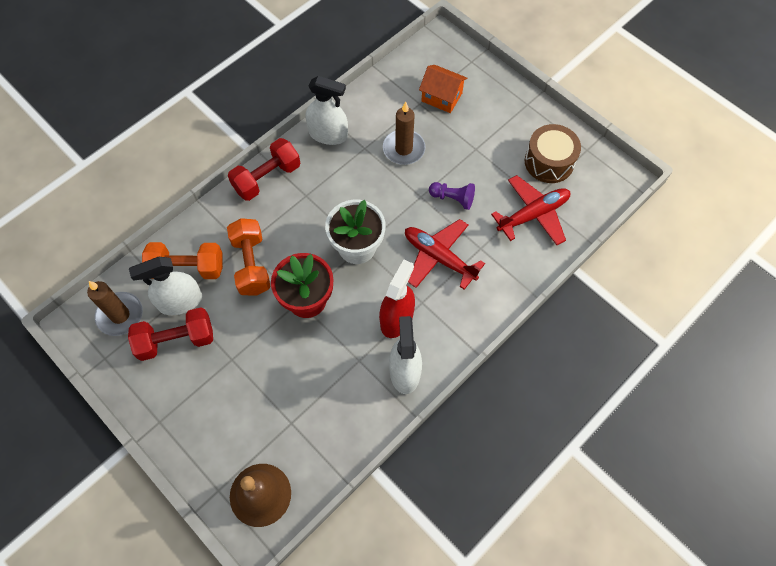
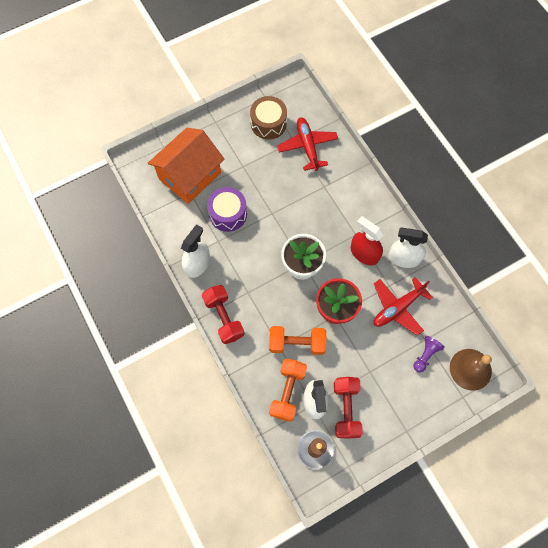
camera: 75 degrees left, 5 degrees up
(404, 149) = (228, 214): brown candle -> purple drum
(439, 258) = (325, 214): red plane -> red plane (398, 308)
(441, 97) = (190, 176): orange house -> orange house, size x1.88
(453, 198) = (280, 193): purple pawn -> purple pawn (425, 355)

